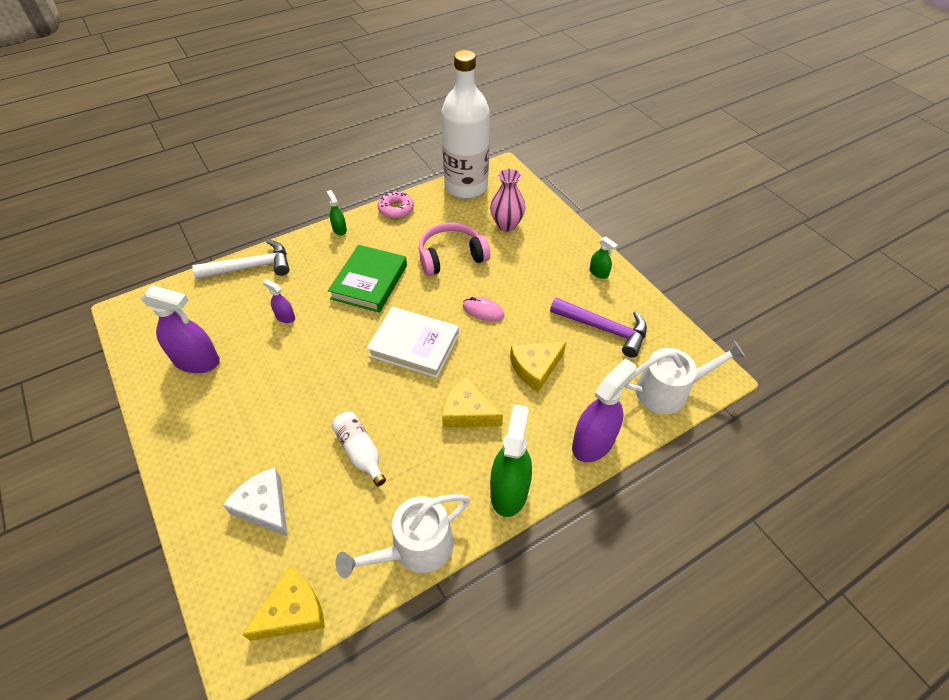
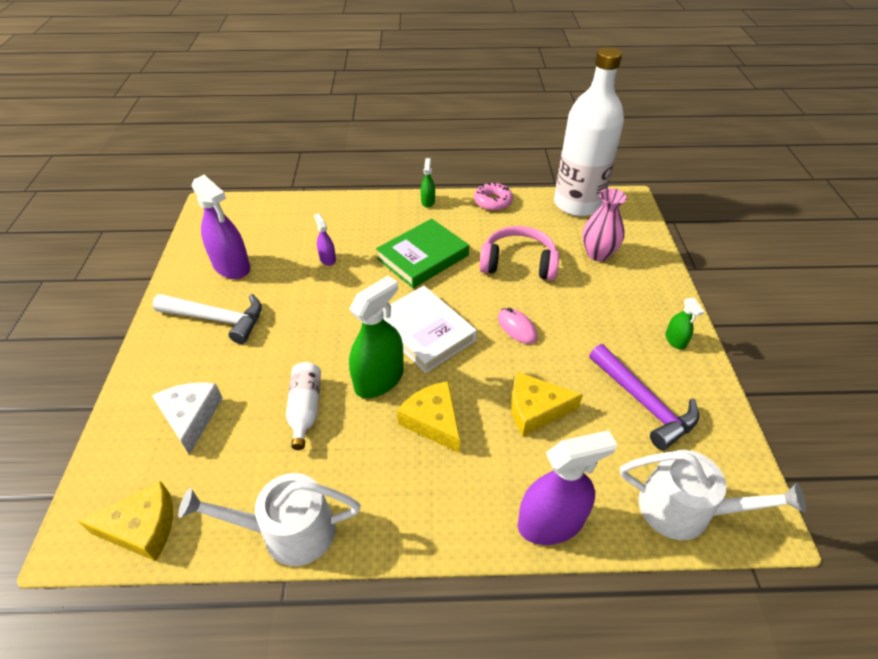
camera: 30 degrees right, 5 degrees down
(251, 267) = (329, 207): white hammer -> white hammer (217, 319)
(509, 491) = (421, 525): green spray bottle -> green spray bottle (379, 379)

